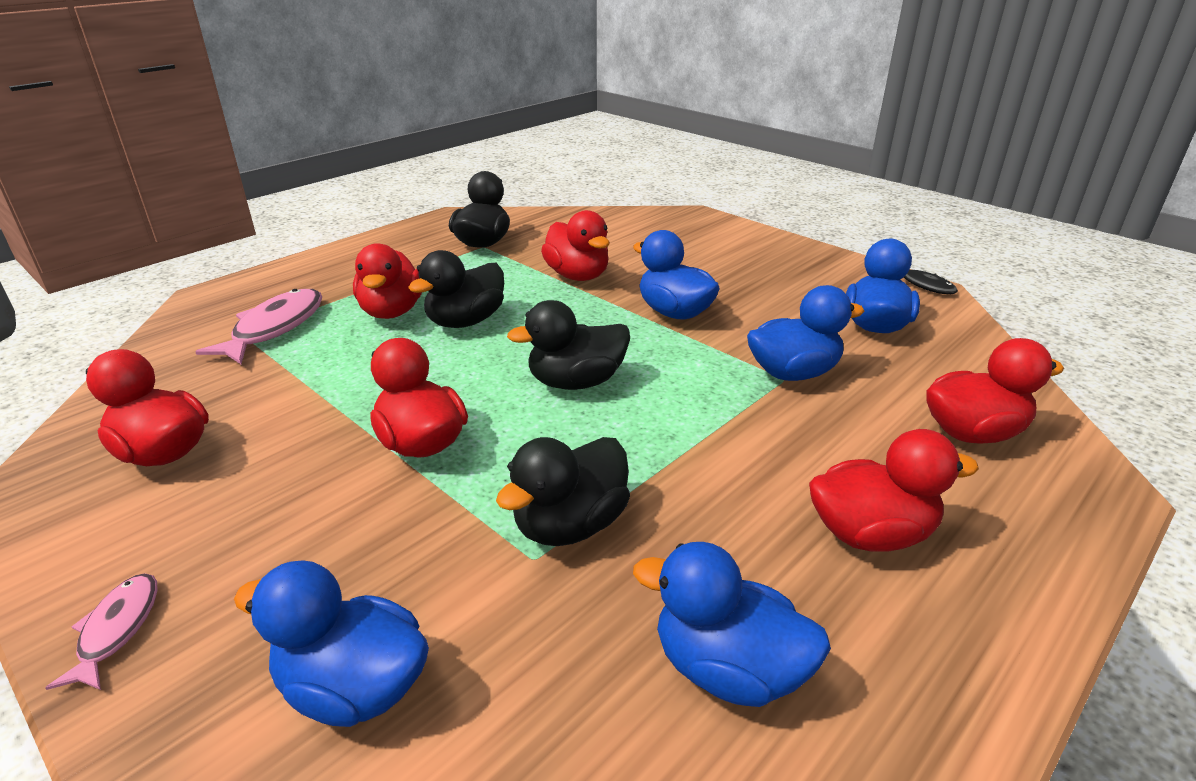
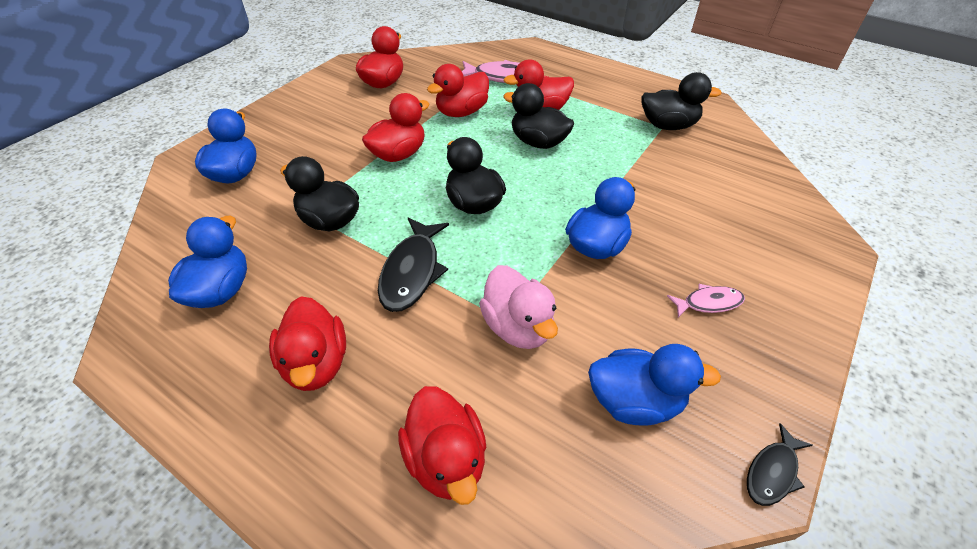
camera: 80 degrees right, 15 degrees up
(117, 629) = (275, 110): pink fish -> pink fish (708, 303)
(577, 276) = (637, 183): red duck -> red duck (462, 112)
(701, 442) = (412, 272): none -> black fish
(793, 373) = (518, 327): blue duck -> pink duck

